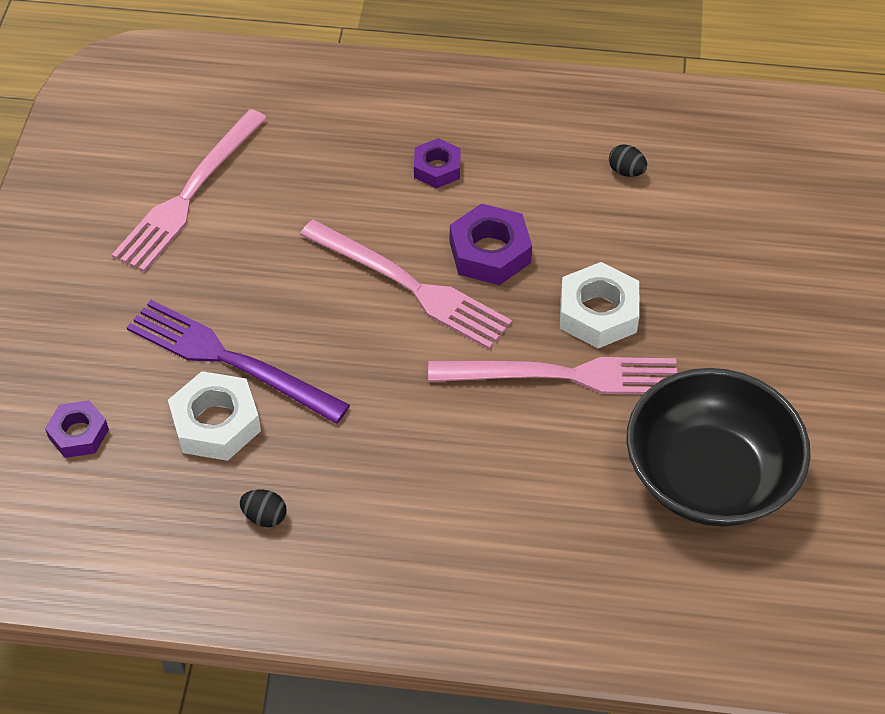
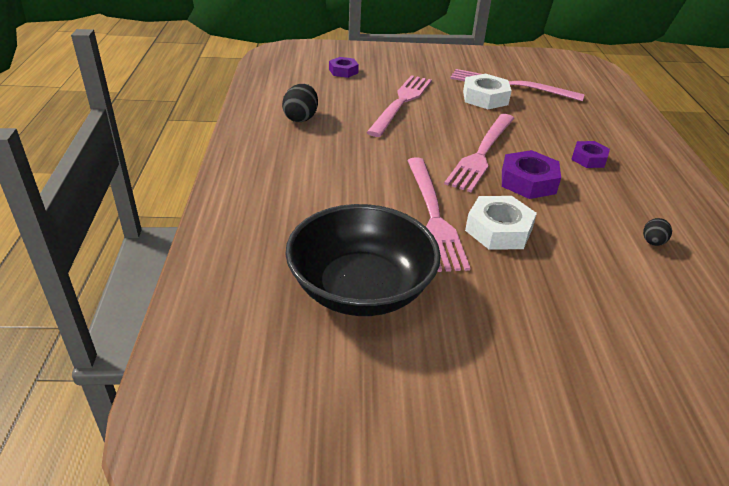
camera: 80 degrees right, 15 degrees down
(216, 423) = (358, 102): white nut -> white nut (485, 98)
(230, 360) = (401, 103): purple fork -> pink fork
(265, 517) = (301, 118): black egg -> black egg, size x1.70

